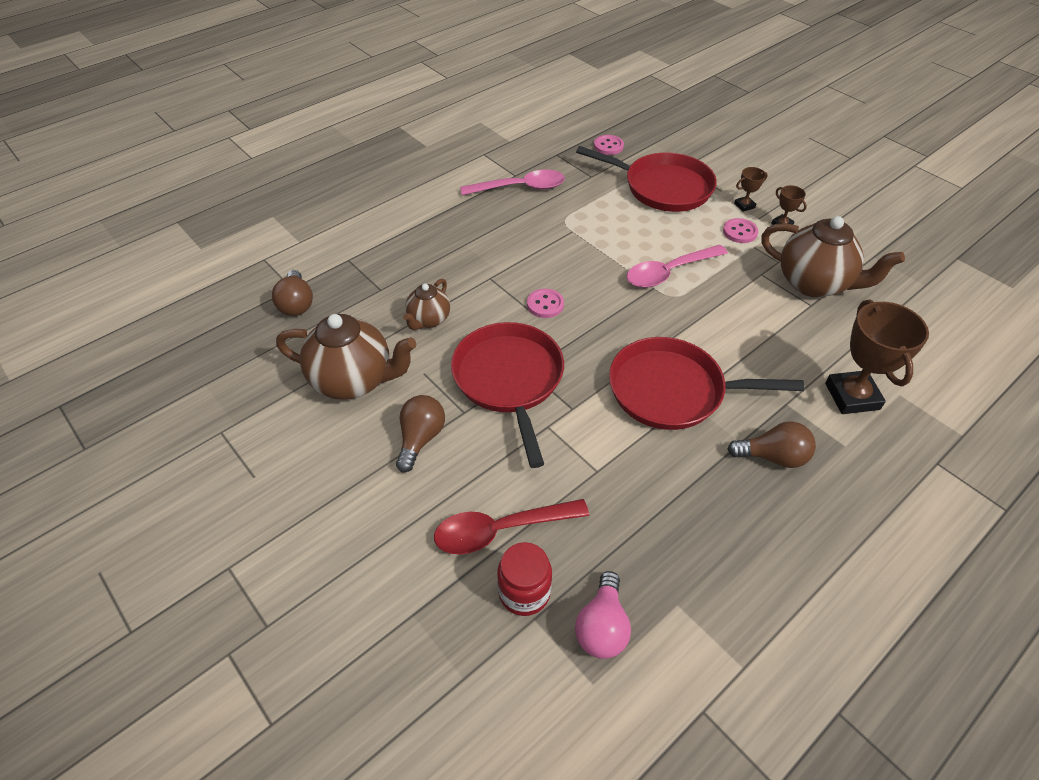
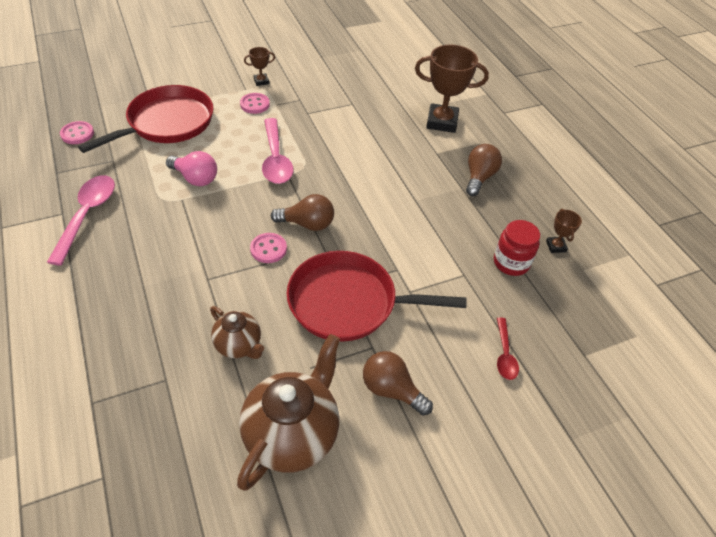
camera: 75 degrees left, 0 degrees up
(296, 304) = (137, 476): brown light bulb -> brown light bulb (307, 224)
(500, 530) = (504, 354): red spoon -> red spoon, size x0.56
(524, 592) = (563, 355): red jar -> red jar (511, 263)
(602, 627) = (596, 316): pink light bulb -> pink light bulb (195, 178)
(672, 390) = (402, 204): red pan -> none
(744, 205) = (226, 90): brown trophy -> brown trophy (556, 246)
(814, 284) = (332, 93): brown teapot -> none

